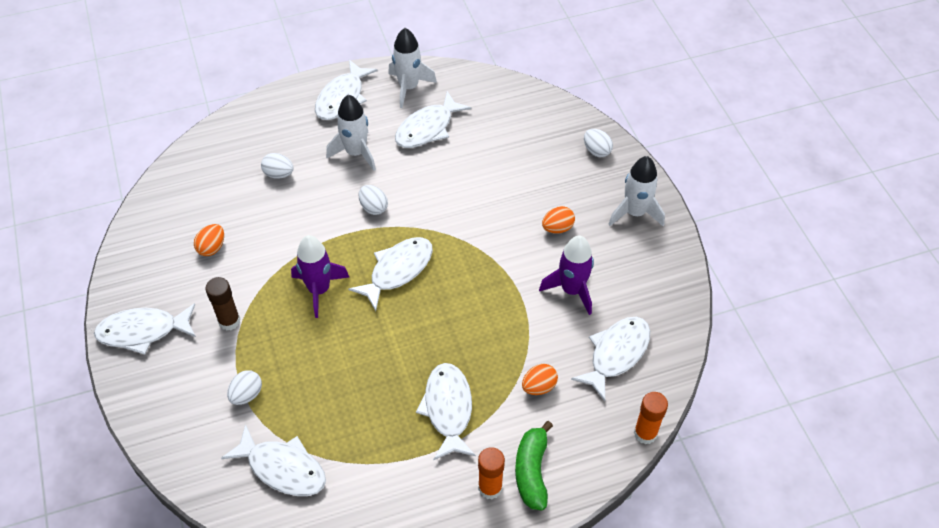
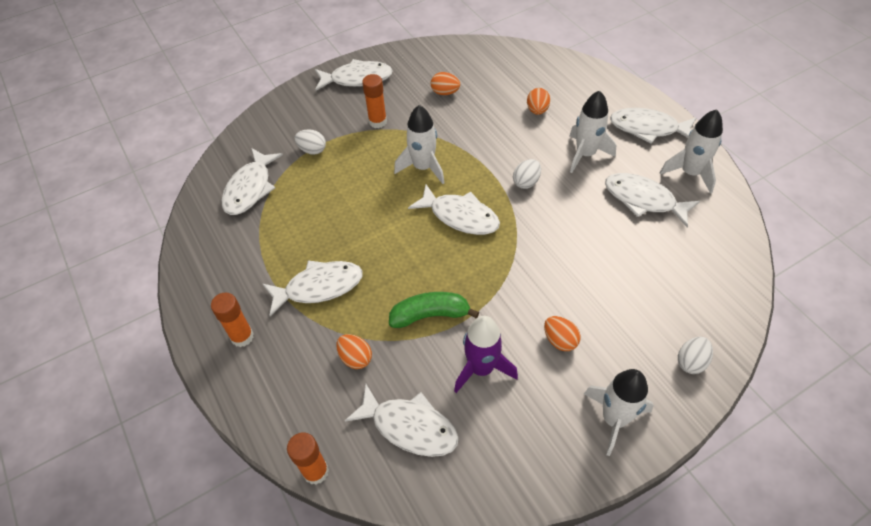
camera: 80 degrees right, 0 degrees up
(143, 331) = (357, 79): white fish -> white fish turned 105 degrees clockwise
(229, 321) = (377, 122): brown glue stick -> orange glue stick
(279, 174) = (537, 110): white egg -> orange egg
(319, 290) = (423, 167): purple rocket -> white rocket
(532, 471) = (261, 369): green banana -> green banana (430, 315)

